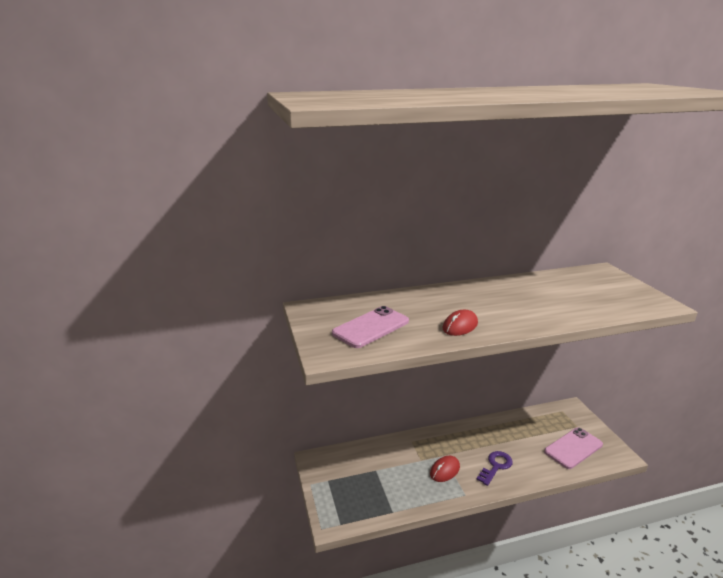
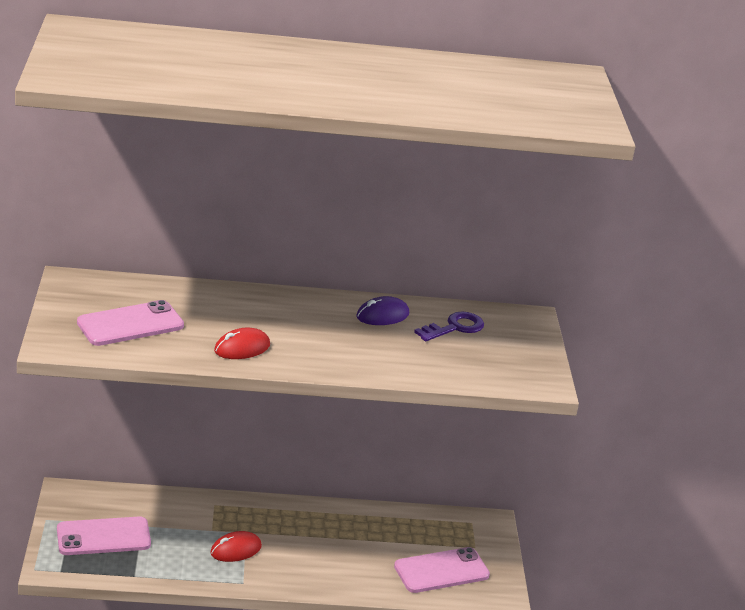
camera: 10 degrees right, 5 degrees up
(355, 486) = (103, 537): none -> pink phone
(496, 466) = (310, 563): purple key -> purple key (454, 327)
(523, 286) = (382, 315): none -> purple mouse

